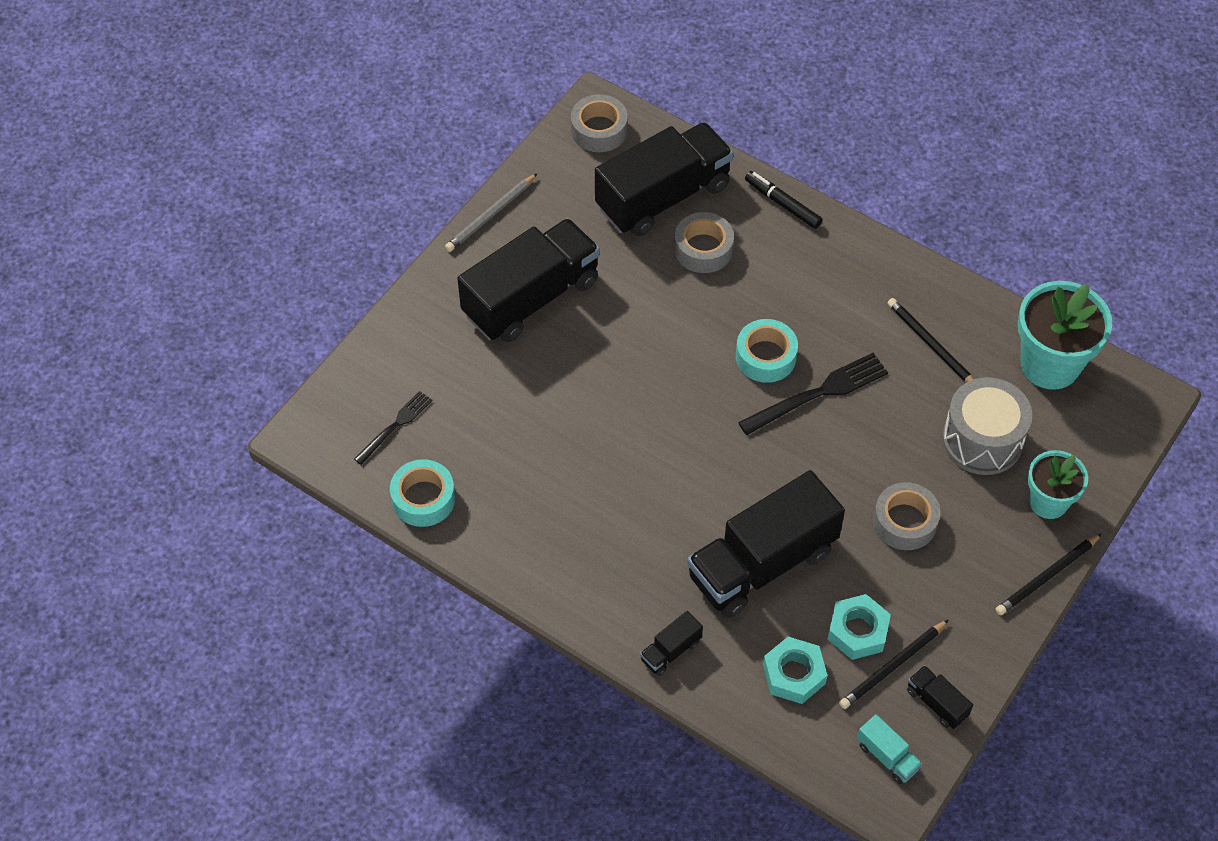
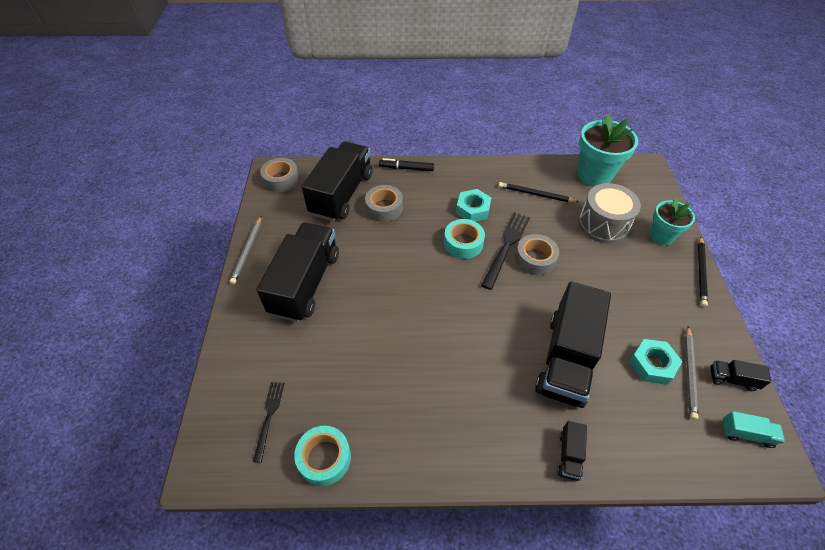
camera: 35 degrees left, 5 degrees down
(794, 674) = (648, 417): turquoise nut -> turquoise nut (473, 209)
(892, 666) = (689, 373): black pencil -> grey pencil
(905, 522) = (611, 287): grey tape -> grey tape (535, 259)

